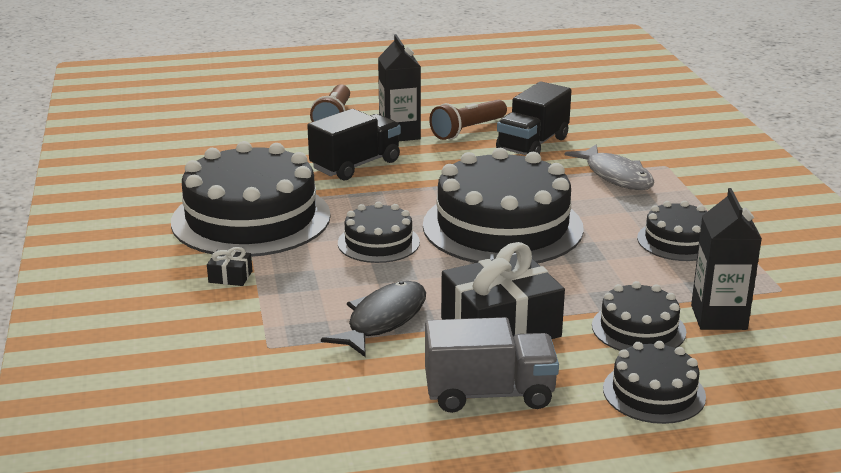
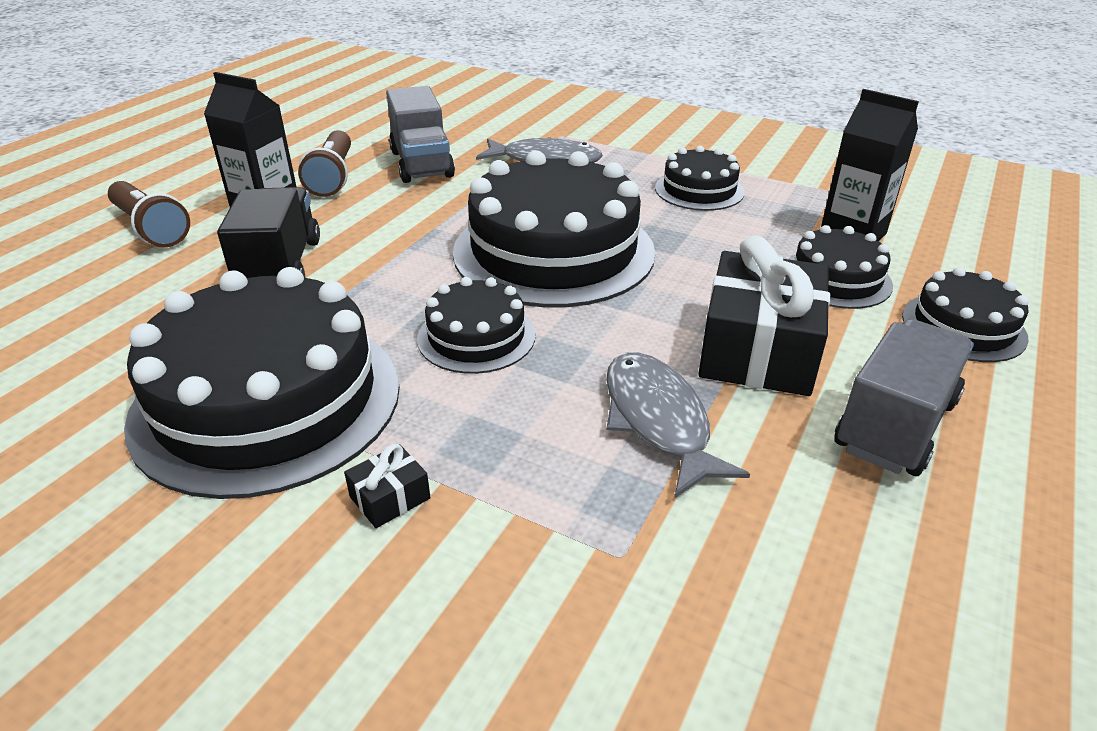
camera: 50 degrees left, 10 degrees up
(383, 320) = (658, 420): black fish -> grey fish
(532, 144) = (422, 164): black truck -> grey truck

